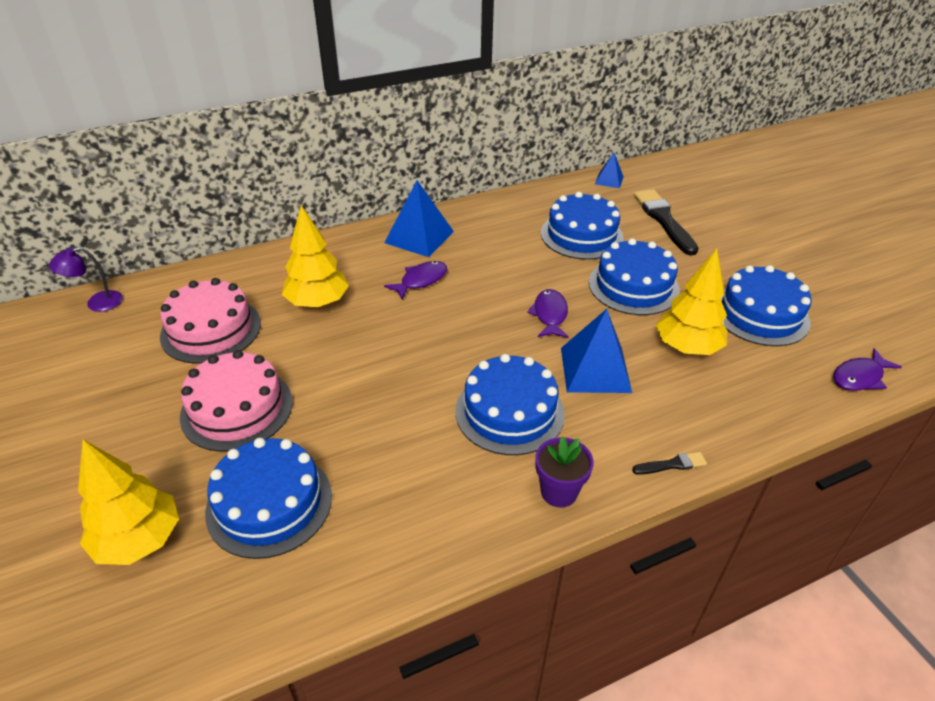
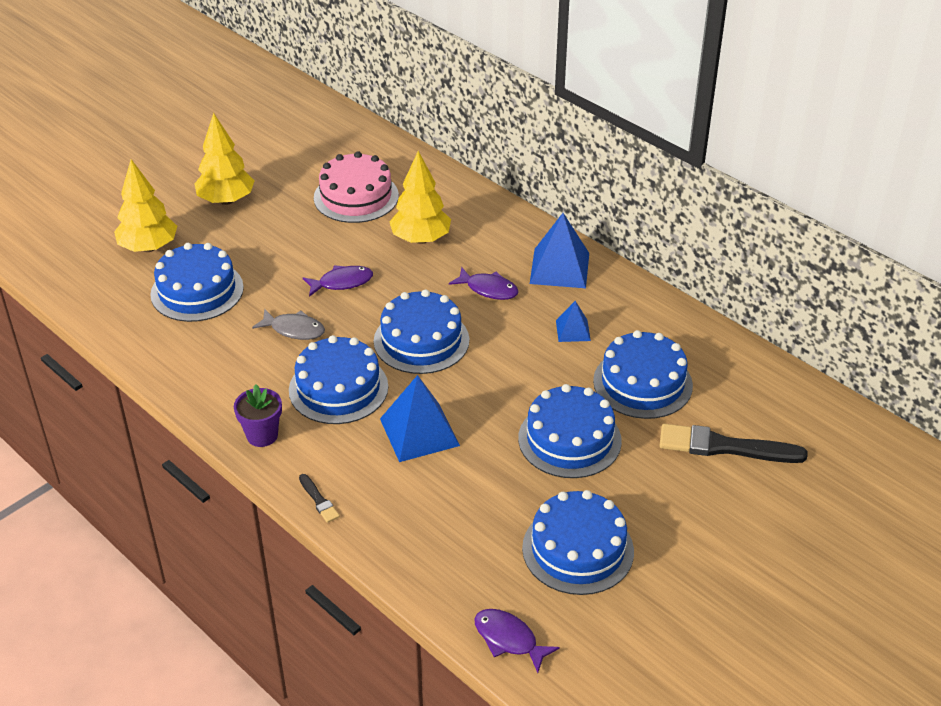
camera: 70 degrees right, 0 degrees up
(97, 303) = (356, 130): purple lamp -> none
(237, 408) = (277, 243): pink cake -> none
(398, 427) = (294, 330): none -> grey fish
(468, 338) = (421, 340): none -> blue cake
(550, 315) = (485, 386): purple fish -> purple fish (342, 282)
(609, 180) = (785, 385): blue pyramid -> blue pyramid (573, 330)
(663, 220) = (724, 447): black brush -> black brush turned 135 degrees counterclockwise
(686, 347) = (486, 493): yellow tree -> yellow tree (226, 200)

